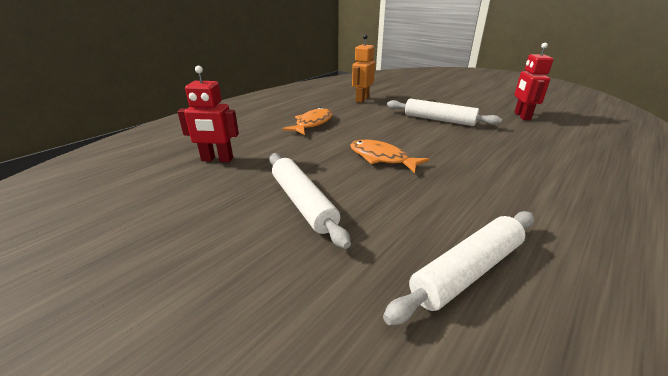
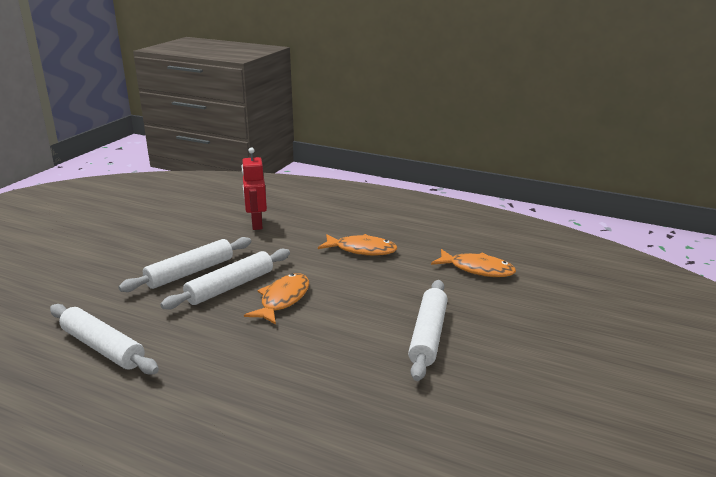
camera: 75 degrees right, 5 degrees down
(348, 180) = (230, 287): none -> white rolling pin
(362, 99) = (477, 269): orange robot -> orange fish
(522, 116) = (503, 424): red robot -> none

